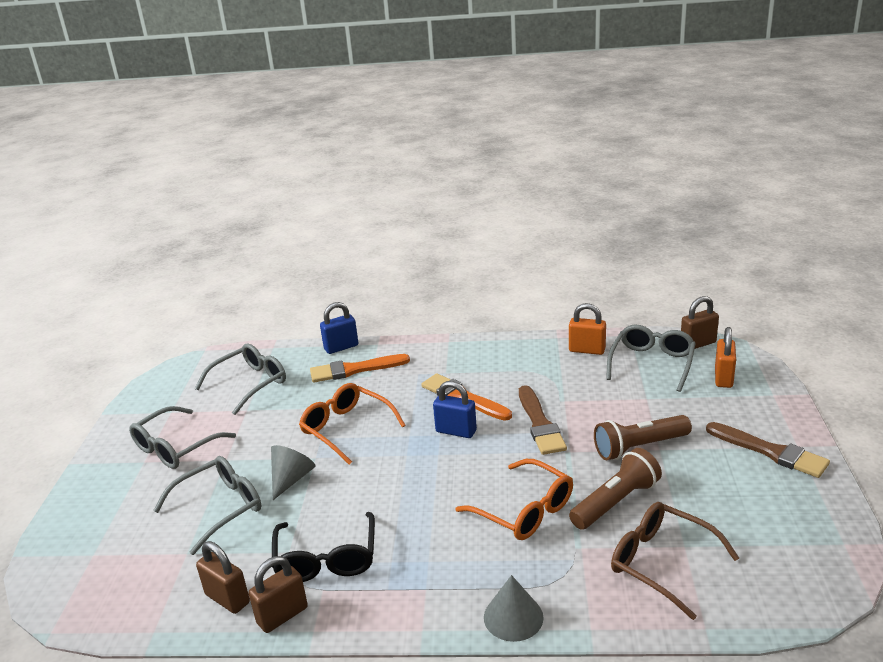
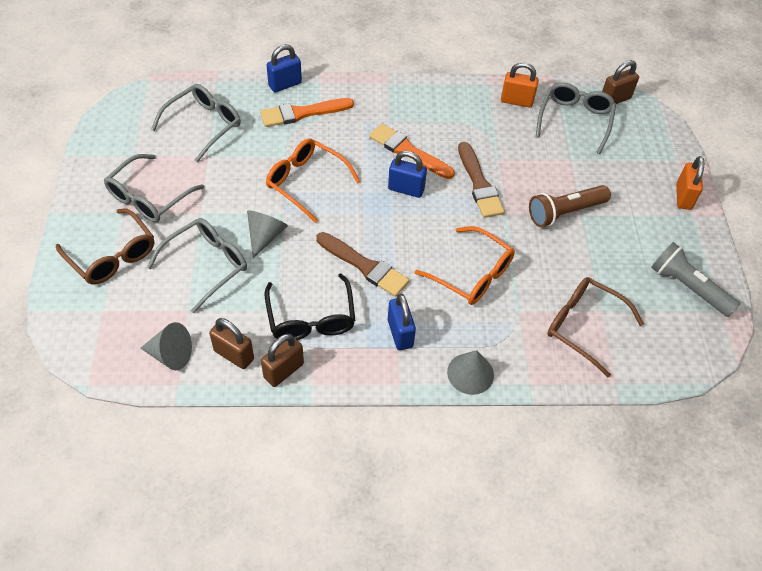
camera: 10 degrees left, 25 degrees up
(120, 501) = (112, 256): none -> brown glasses
(155, 599) = (171, 355): none -> grey cone
(430, 574) = (400, 333): none -> blue padlock
(615, 502) = (546, 268): brown flashlight -> none
(723, 378) = (636, 140): orange padlock -> orange padlock (683, 197)
(770, 452) = (672, 221): brown brush -> brown brush (364, 266)
(796, 519) = (688, 287): none -> grey flashlight

